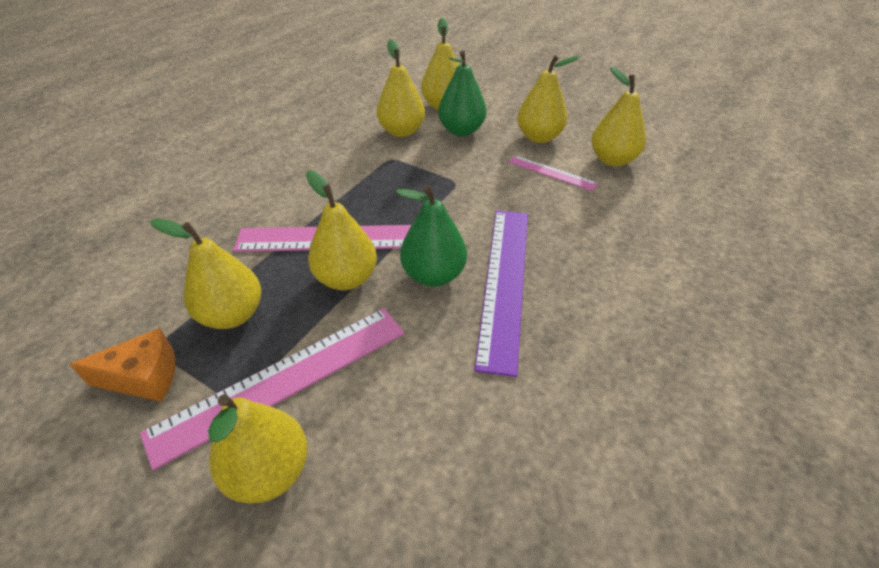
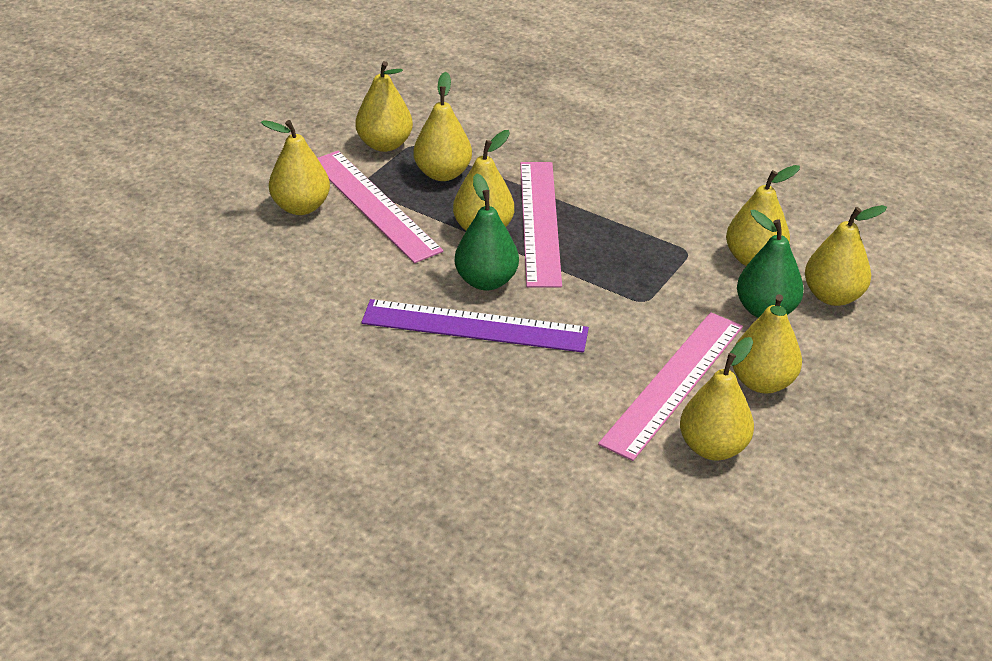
camera: 90 degrees right, 5 degrees down
(144, 377) = (384, 144): orange cheese -> yellow pear
(551, 172) = (674, 383): pink ruler -> pink ruler, size x1.94

